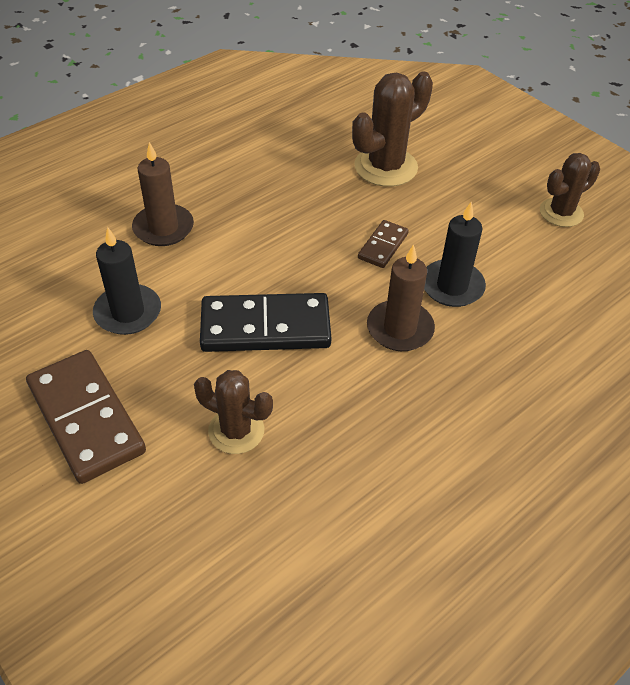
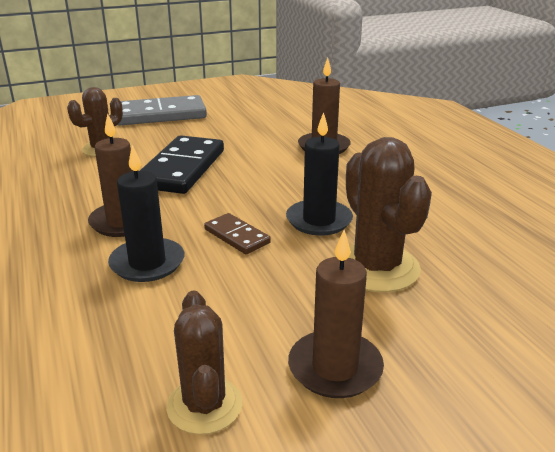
camera: 110 degrees right, 20 degrees down
(86, 418) = (160, 115): brown domino -> grey domino
(128, 312) = (238, 130): black candle -> black candle (319, 220)
(498, 171) = (335, 368): none -> brown candle

